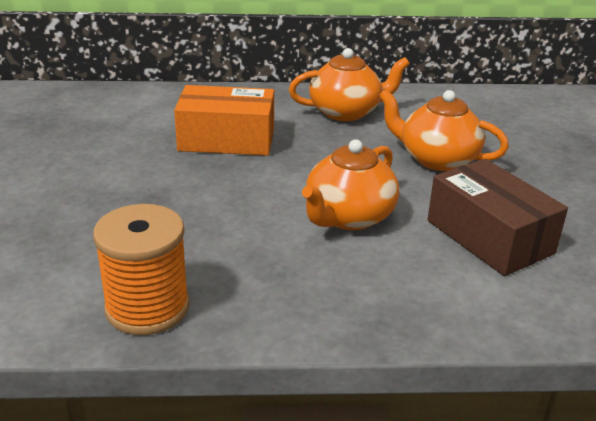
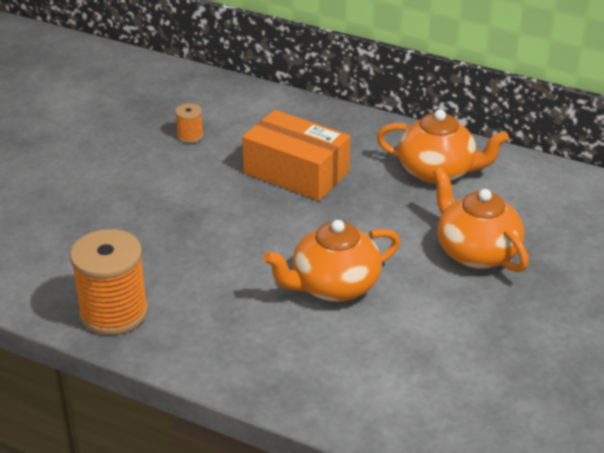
camera: 30 degrees right, 5 degrees up
(97, 135) = (190, 136): none -> orange spool
(489, 237) = (441, 347): brown box -> none

